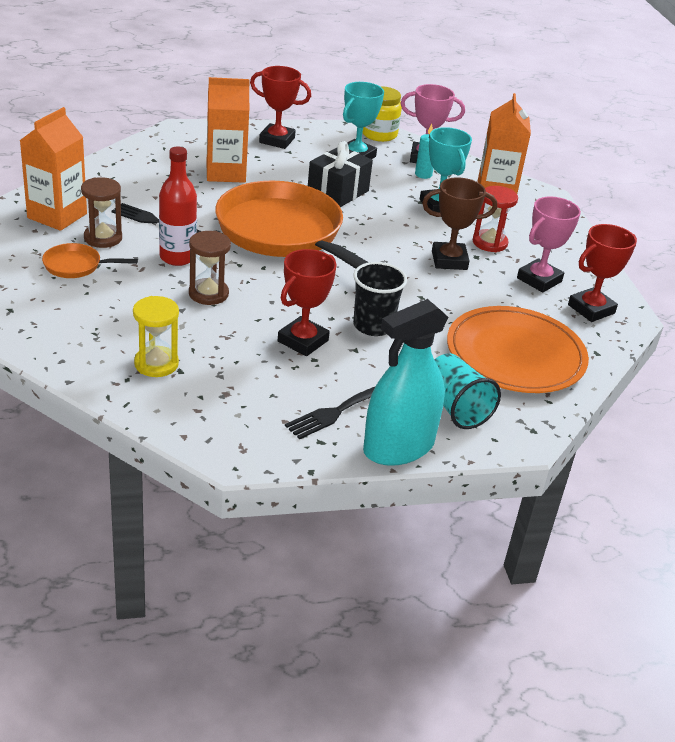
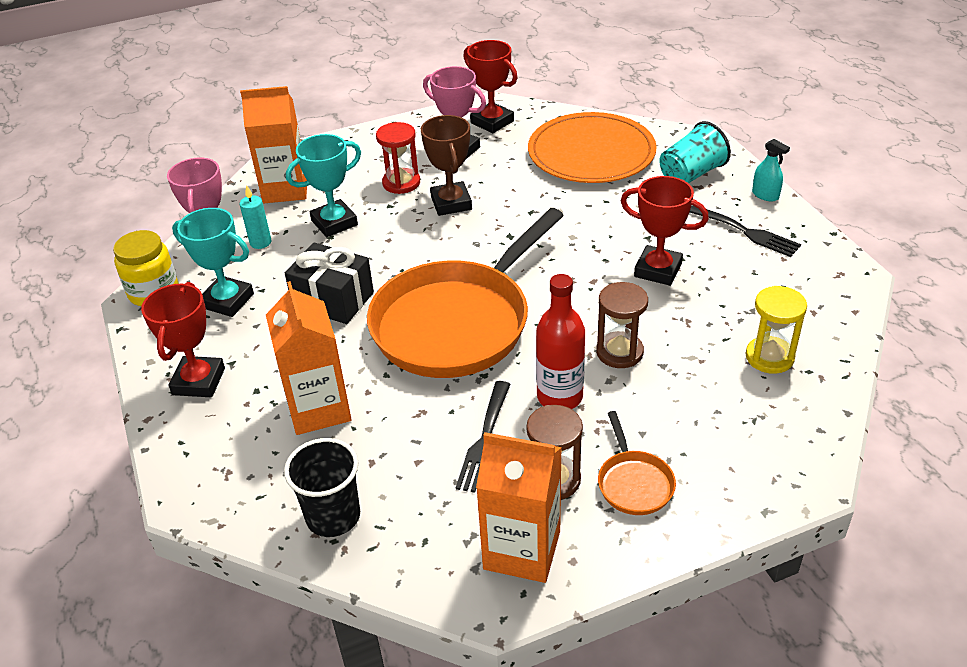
camera: 95 degrees left, 5 degrees up
(373, 326) = (601, 232): black cup -> black cup (333, 516)
(398, 447) = (765, 195): turquoise spray bottle -> turquoise spray bottle, size x0.42

